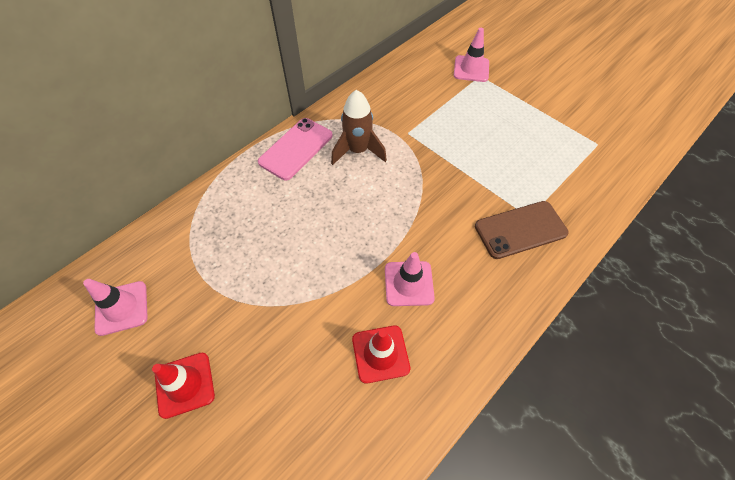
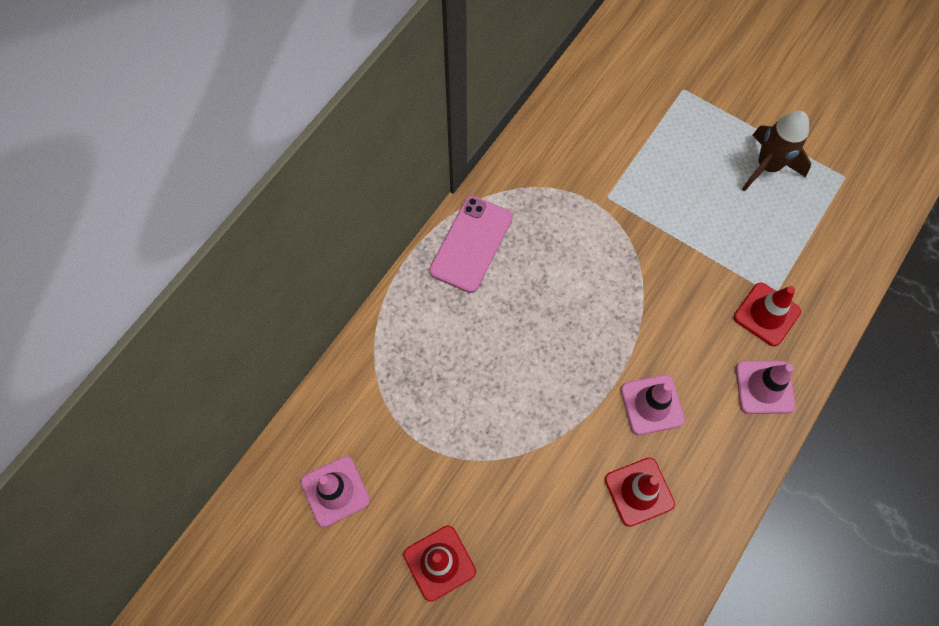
camera: 10 degrees left, 10 degrees up
(358, 151) = (550, 235): brown rocket -> brown rocket (767, 166)
(471, 69) = (670, 79): pink traffic cone -> pink traffic cone (764, 387)
(520, 229) = (766, 314): brown phone -> red traffic cone

